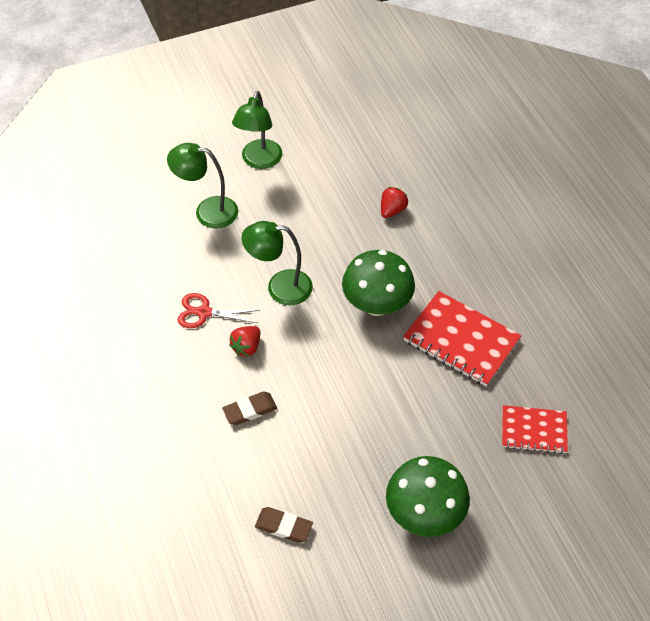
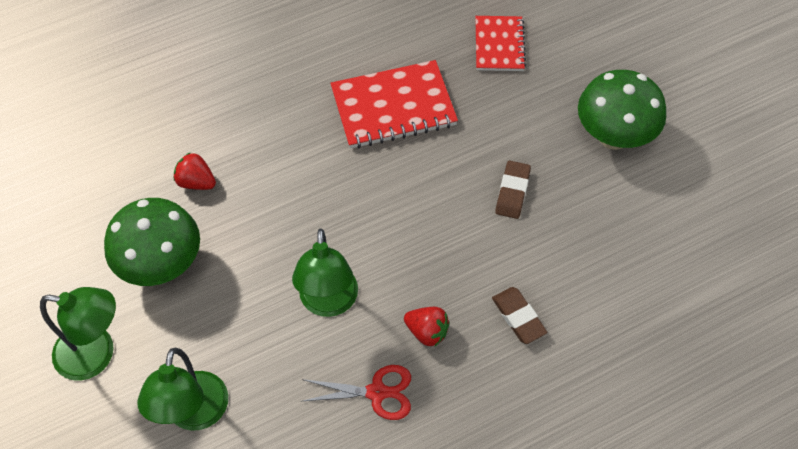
camera: 95 degrees left, 5 degrees up
(204, 312) = (377, 392): red scissors -> red scissors turned 90 degrees counterclockwise
(283, 526) = (658, 265): brown eraser -> brown eraser (512, 192)
(376, 305) = (349, 192): green mushroom -> green mushroom (162, 265)
(461, 340) = (393, 107): red notebook -> red notebook turned 45 degrees clockwise

